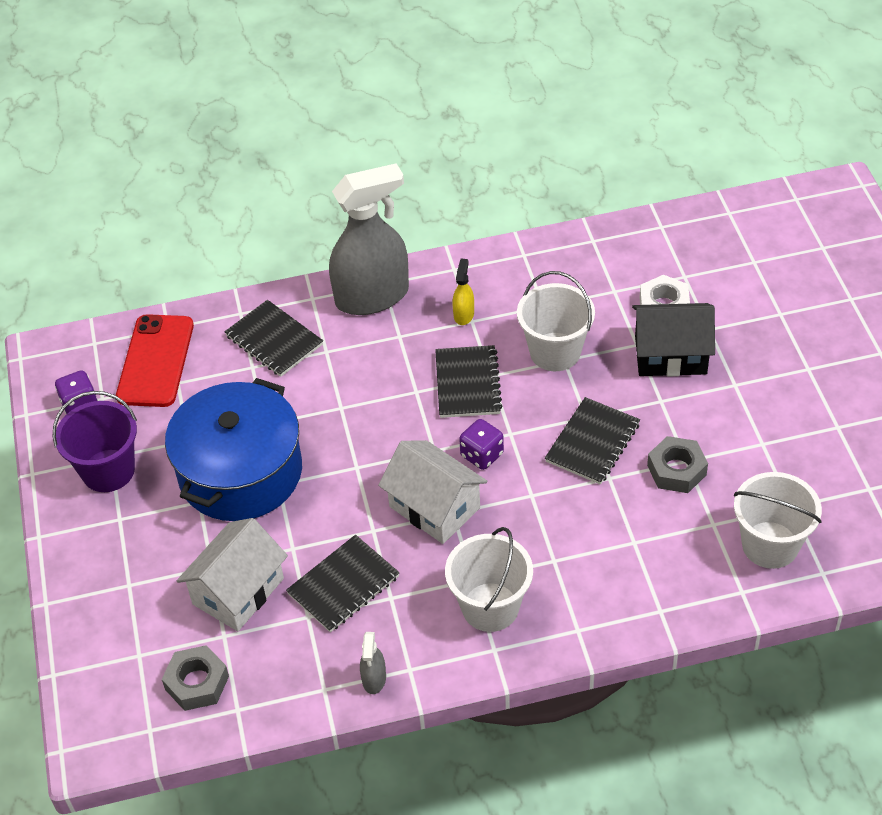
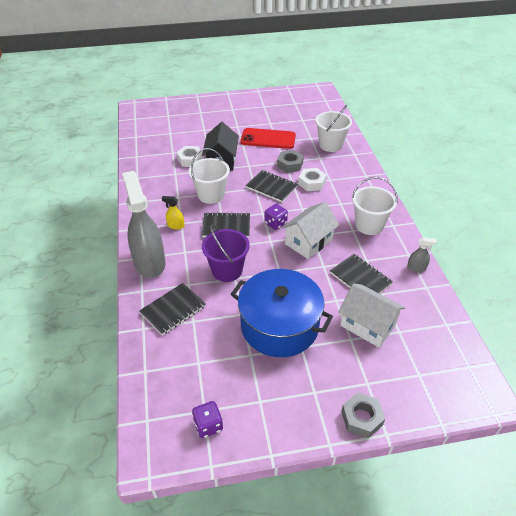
camera: 90 degrees left, 5 degrees down
(108, 471) = (272, 402): purple bucket -> purple bucket (227, 270)
(155, 361) = (175, 377): red phone -> red phone (268, 139)
(197, 683) = (433, 343): grey nut -> grey nut (361, 418)
(617, 510) = (311, 183): none -> white nut

